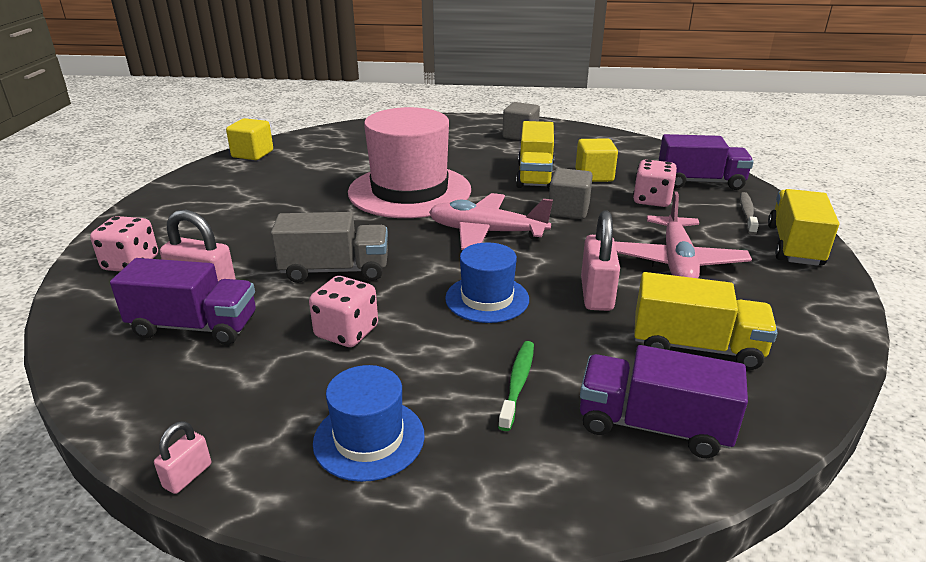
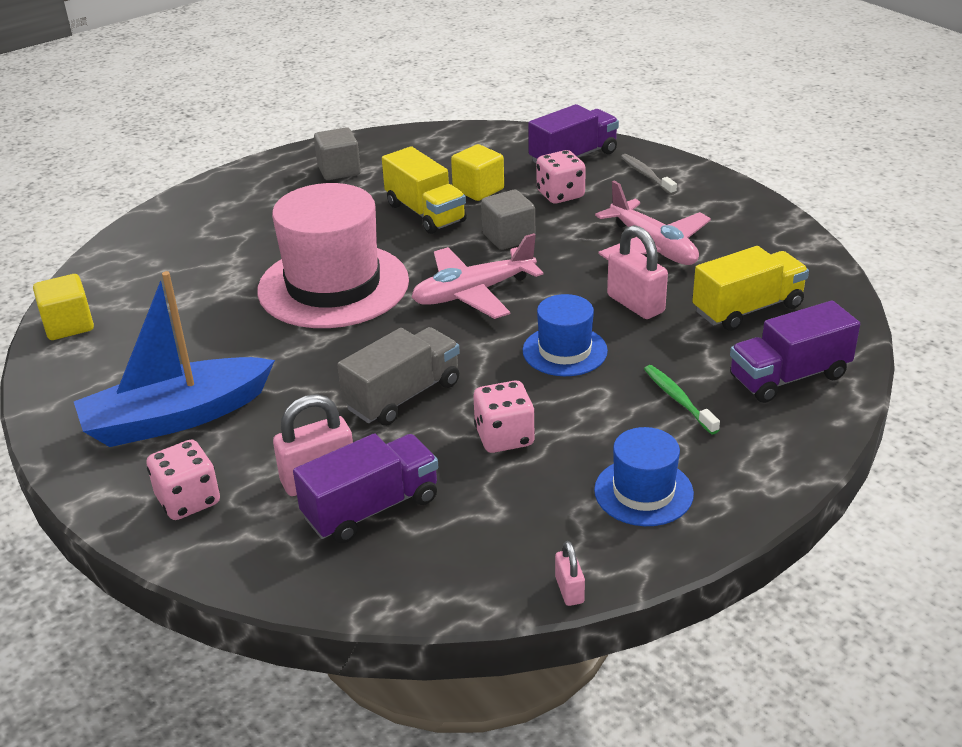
camera: 40 degrees left, 5 degrees up
(209, 219) = (176, 417): none -> blue boat
(794, 246) = (711, 191): yellow truck -> none

